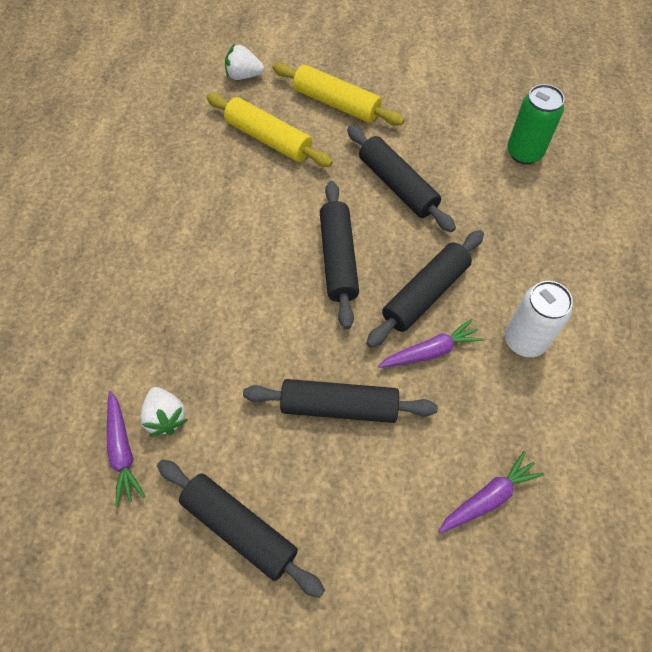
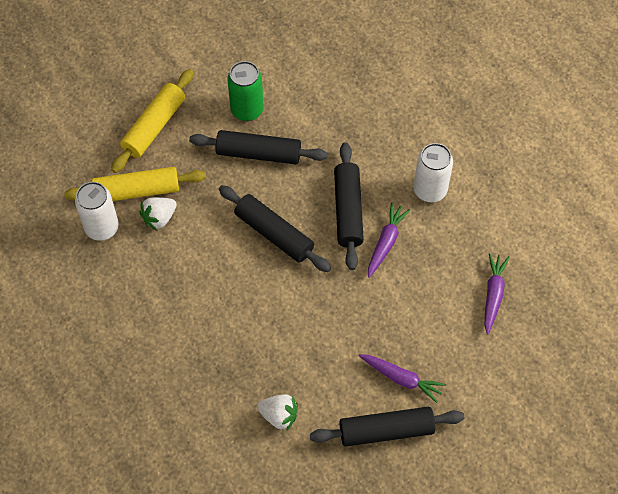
camera: 45 degrees left, 0 degrees up
(122, 451) = (276, 456): purple carrot -> purple carrot (401, 378)
(211, 144) = (102, 228): none -> white can
(243, 75) = (63, 158): white strawberry -> white strawberry (159, 218)
(336, 103) = (154, 126): yellow rolling pin -> yellow rolling pin turned 45 degrees counterclockwise
(339, 406) = (369, 319): black rolling pin -> none
(524, 152) = (314, 64): green can -> green can (247, 110)

